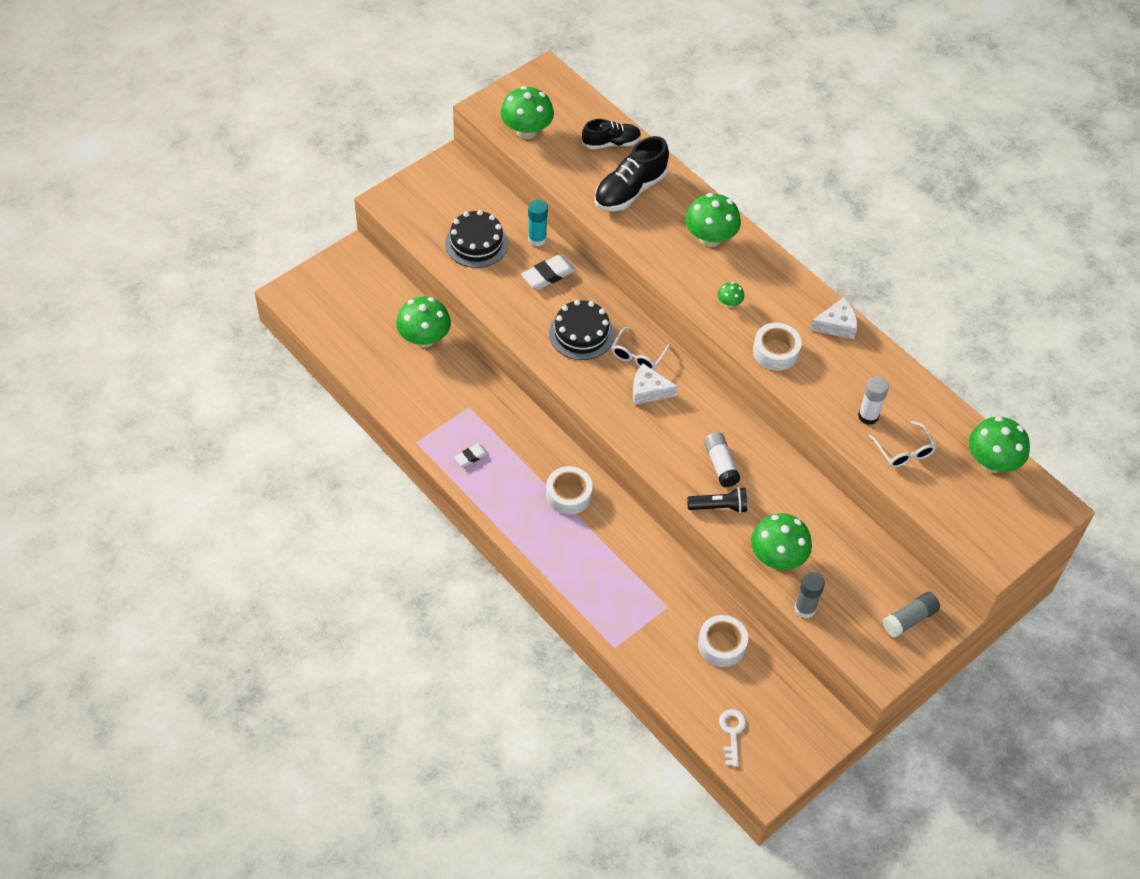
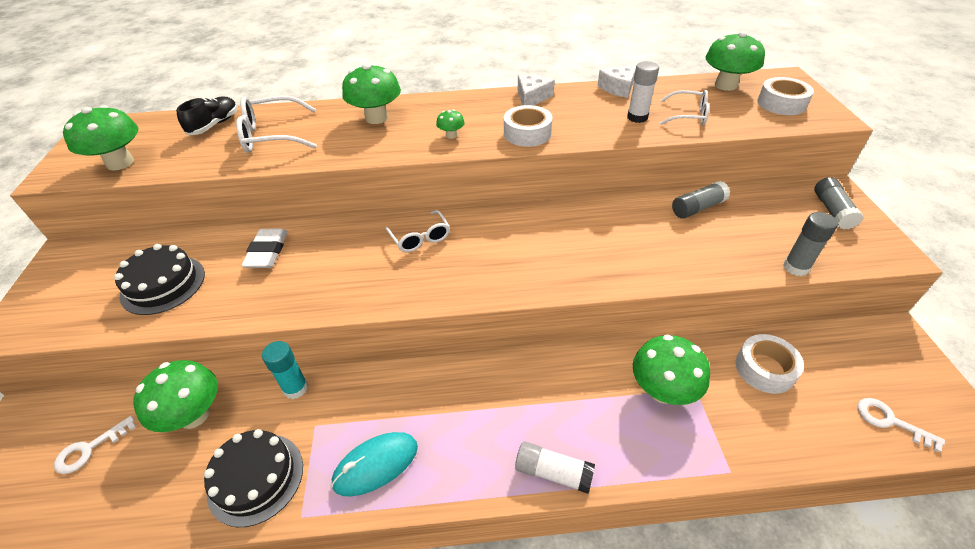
camera: 50 degrees left, 10 degrees down
(367, 307) = (89, 449): none -> white key
(471, 457) = (376, 465): white eraser -> turquoise mouse
(537, 239) = (223, 239): turquoise glue stick -> turquoise glue stick (295, 388)
(568, 495) = (500, 396): white tape -> white tape (781, 103)
(581, 333) = (354, 263): black cake -> black cake (256, 478)
(630, 190) = (272, 136): black shoe -> white glasses
(648, 390) = (464, 250): white cheese -> white cheese (618, 88)
(719, 507) = (637, 268): black flashlight -> none
(720, 464) = (588, 244): white glue stick -> white glue stick (553, 472)
(777, 558) = (723, 257): green mushroom -> green mushroom (662, 390)
(830, 521) = (697, 208): none -> grey glue stick

